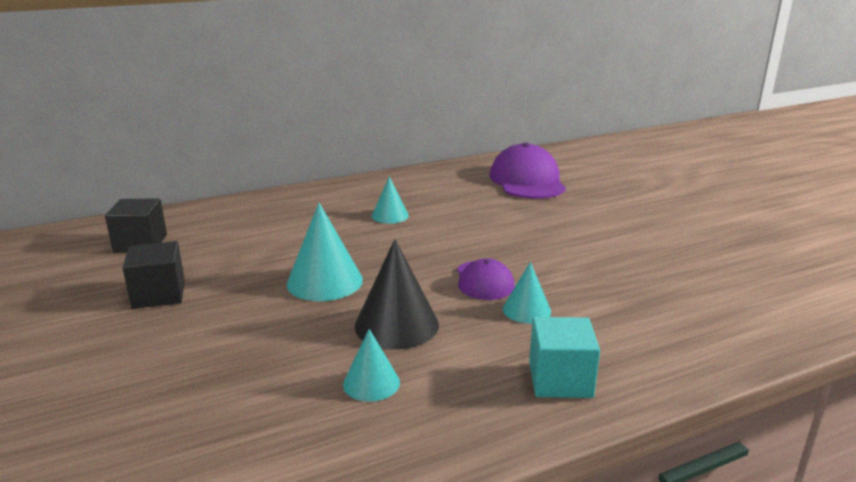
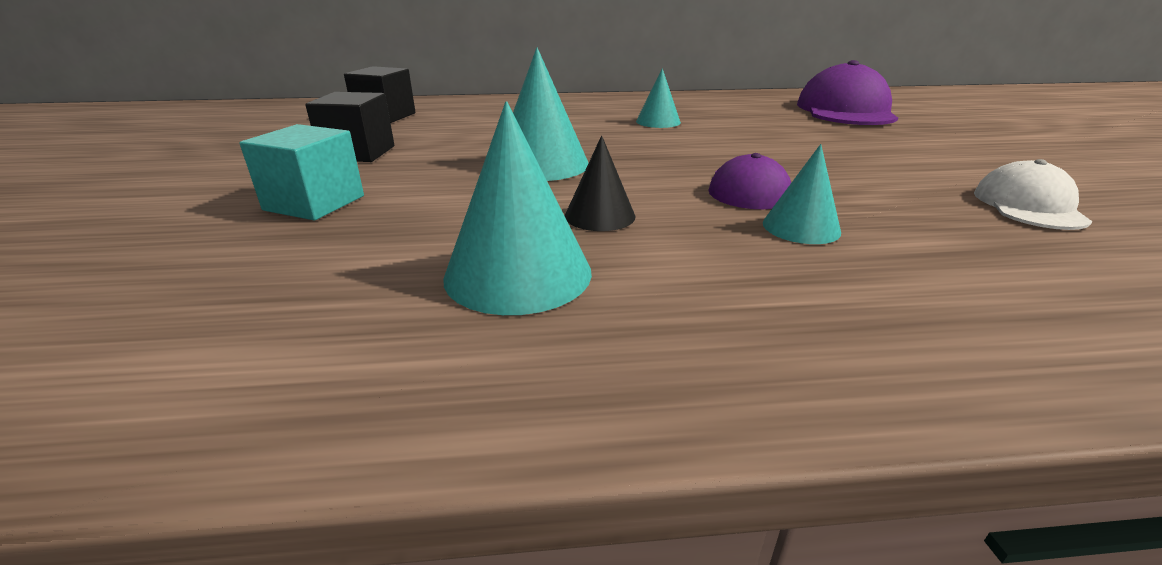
camera: 20 degrees right, 5 degrees up
(371, 383) = (518, 273): turquoise cone -> turquoise cone, size x1.69
(396, 325) = (600, 215): black cone -> black cone, size x0.59
(560, 380) = (831, 327): turquoise cube -> turquoise cube (314, 203)
(651, 266) = (1028, 206): none -> white cap

